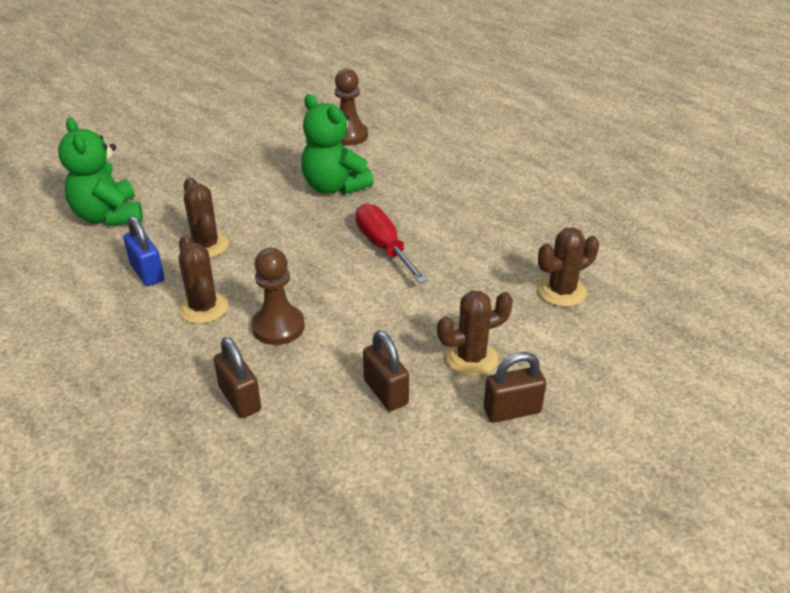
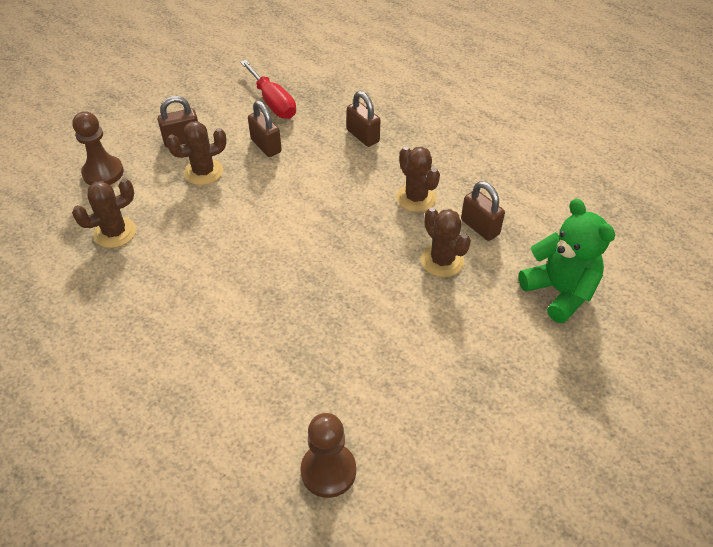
camera: 175 degrees right, 10 degrees up
(147, 273) = (480, 227): blue padlock -> brown padlock
(278, 327) = (351, 186): brown pawn -> brown pawn (103, 173)
(334, 187) = (332, 356): green teddy bear -> none
(384, 247) = (271, 271): red screwdriver -> red screwdriver (273, 102)

